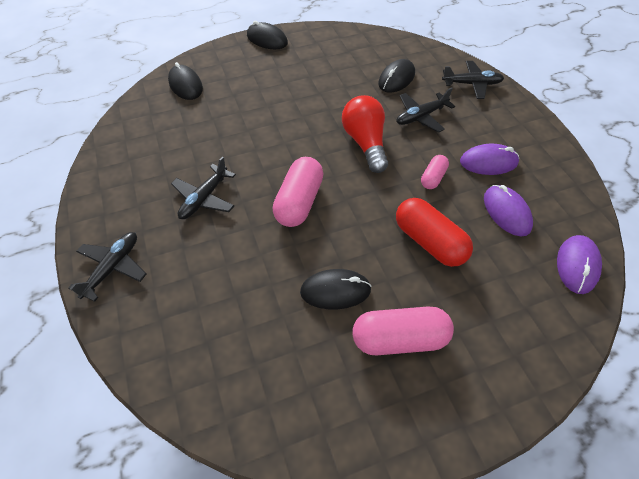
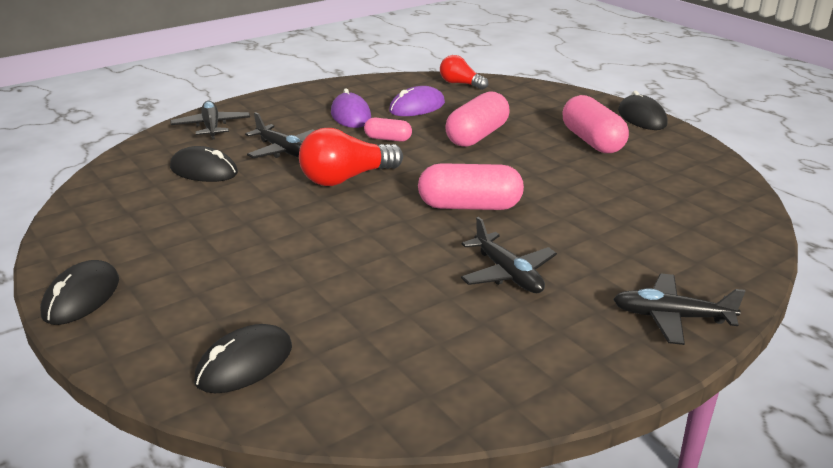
camera: 105 degrees left, 25 degrees down
(204, 198) = (508, 274): black plane -> black plane turned 45 degrees clockwise
(335, 291) = (571, 172): black mouse -> black mouse (642, 118)
(429, 242) = (477, 136): red capsule -> pink capsule
(577, 265) = (460, 84): purple mouse -> red light bulb

